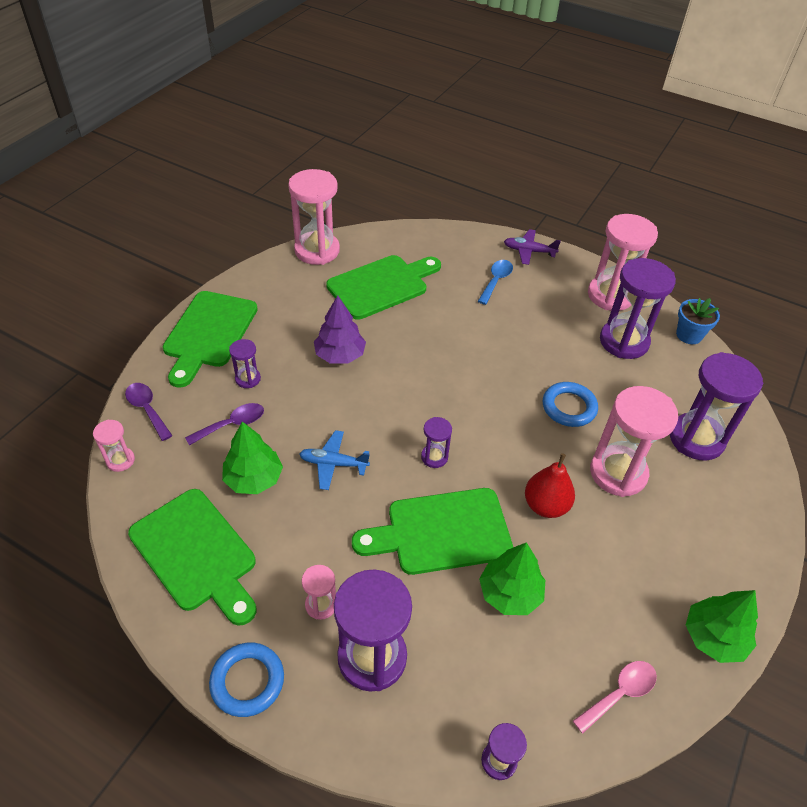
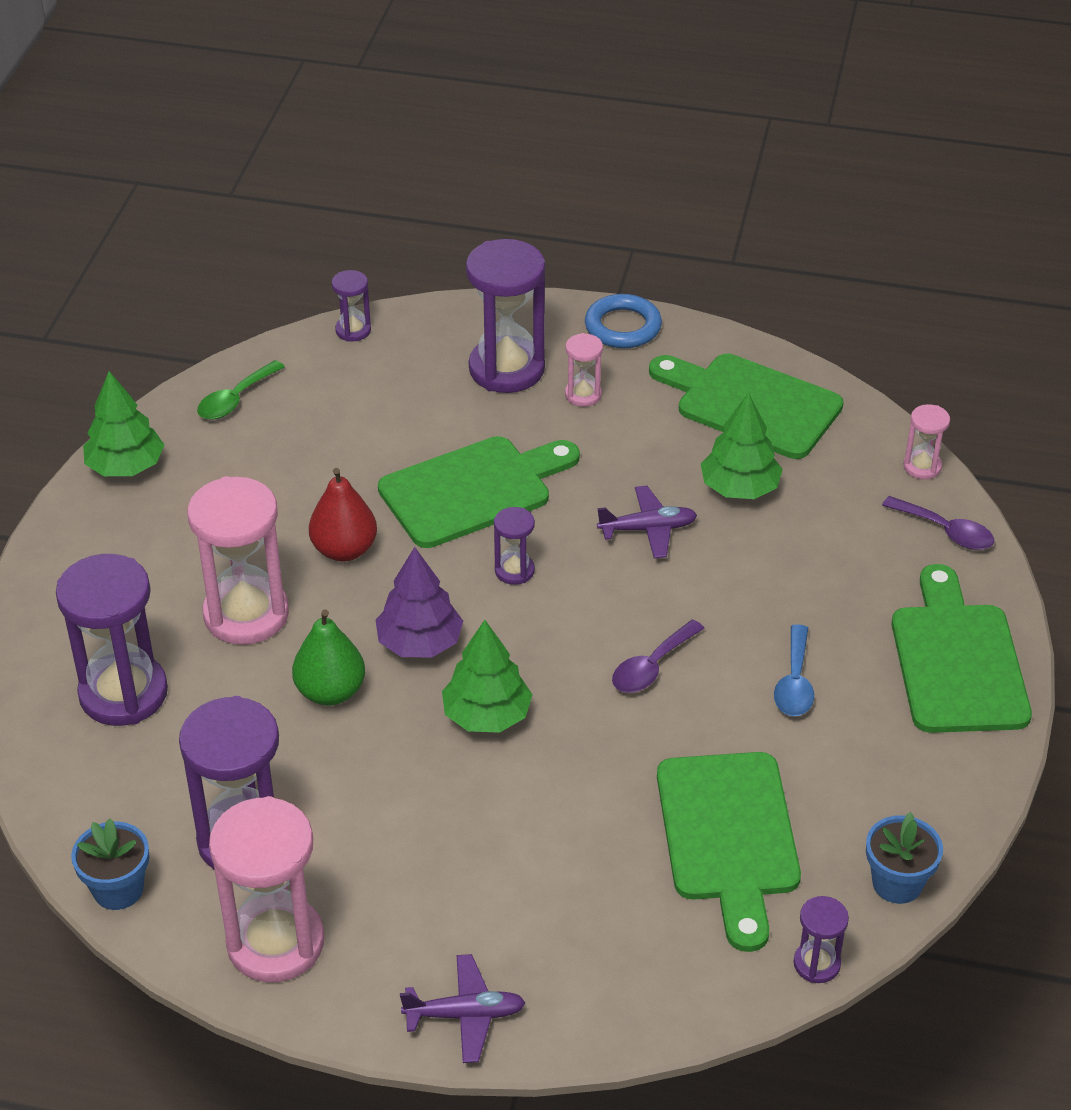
camera: 165 degrees right, 5 degrees down
(232, 424) = (816, 542): purple spoon -> purple spoon (651, 667)
(248, 379) = (841, 607): purple hourglass -> purple hourglass (816, 964)
(317, 250) = (897, 883): pink hourglass -> blue flower pot
(333, 464) = (648, 529): blue plane -> purple plane
(340, 355) = (727, 681): purple tree -> purple tree (419, 643)
(381, 285) = (729, 836): green cutting board -> green cutting board turned 45 degrees counterclockwise
(496, 281) = (514, 912): blue spoon -> blue spoon (794, 683)
(510, 593) = (371, 452): green tree -> green tree (487, 715)
(569, 407) = (330, 692): blue ring -> green pear
(620, 693) = (235, 399): pink spoon -> green spoon

